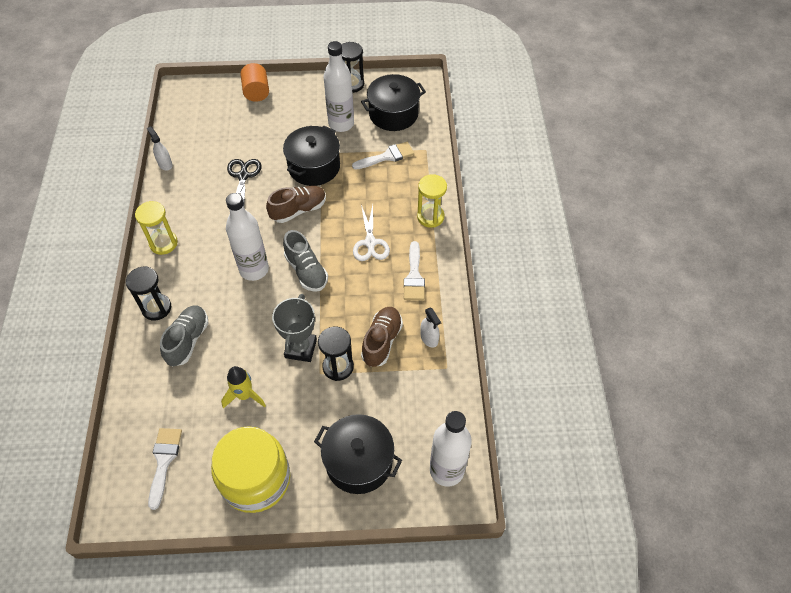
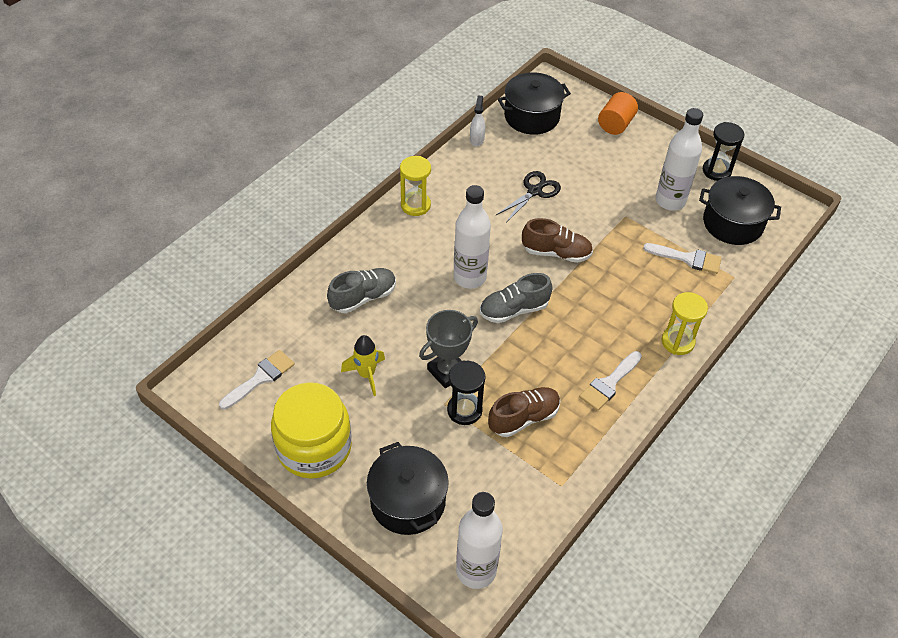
camera: 40 degrees right, 5 degrees down
(156, 308) = (363, 254): black hourglass -> none
(306, 271) = (513, 310): grey shoe -> grey shoe turned 60 degrees clockwise
(314, 167) = (607, 224): black pot -> black pot (531, 116)
(370, 243) = (595, 326): white scissors -> none
(429, 338) = (570, 448): white spray bottle -> none

